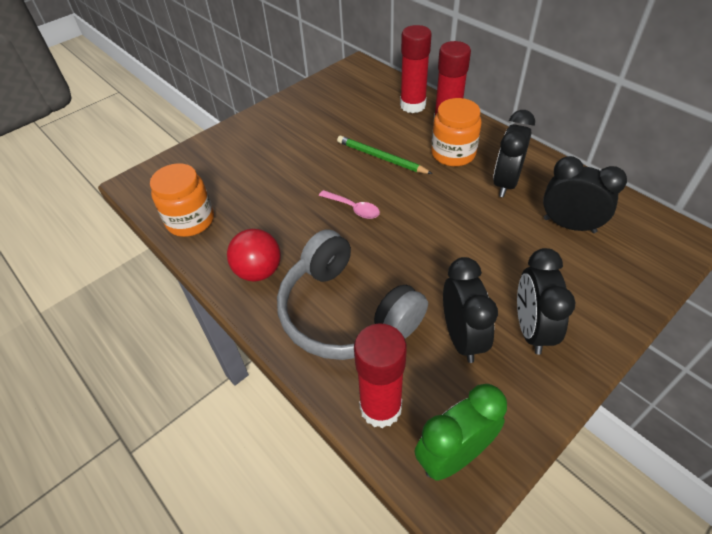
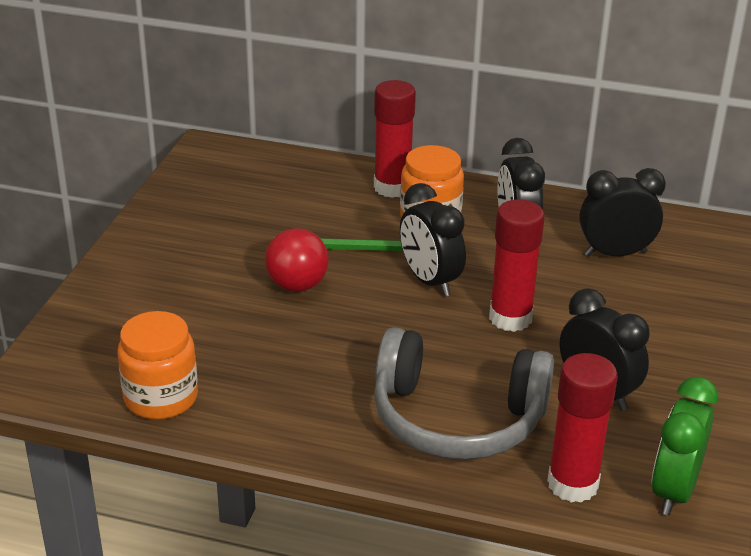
camera: 35 degrees left, 15 degrees down
(258, 271) = (313, 417): red ball -> red ball (297, 285)
(353, 208) = (365, 314): pink spoon -> none
(412, 105) = (330, 178): red glue stick -> red glue stick (510, 318)
(531, 329) = (656, 361): black clock -> black clock (430, 281)

